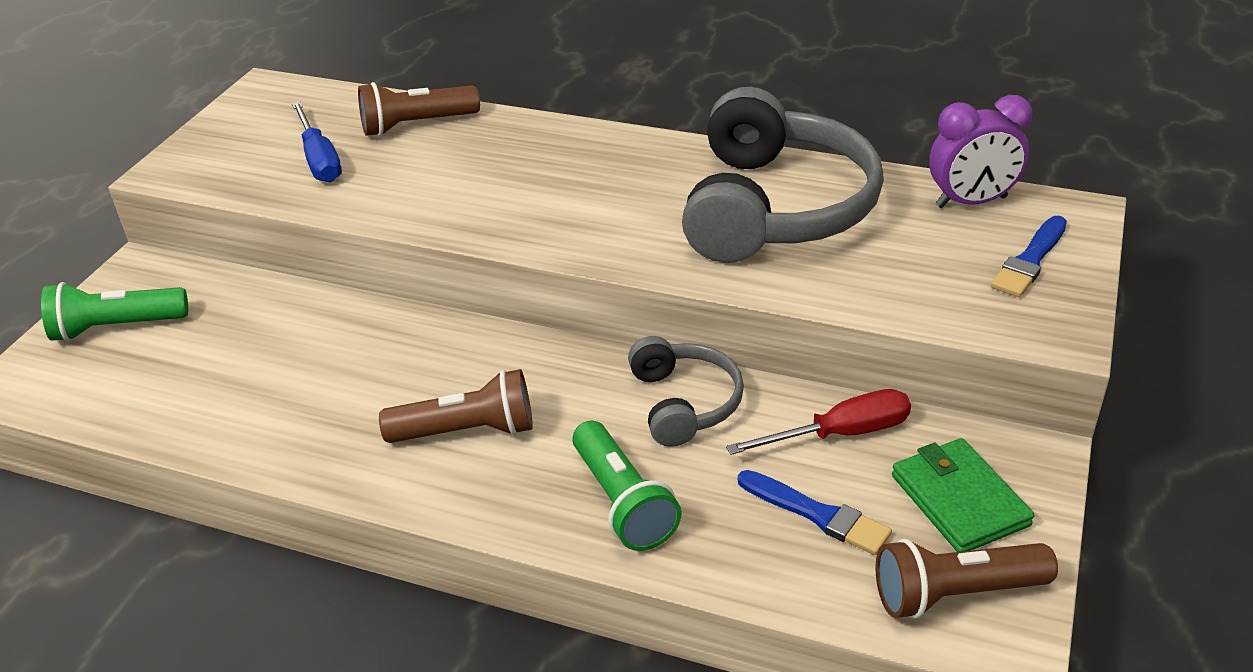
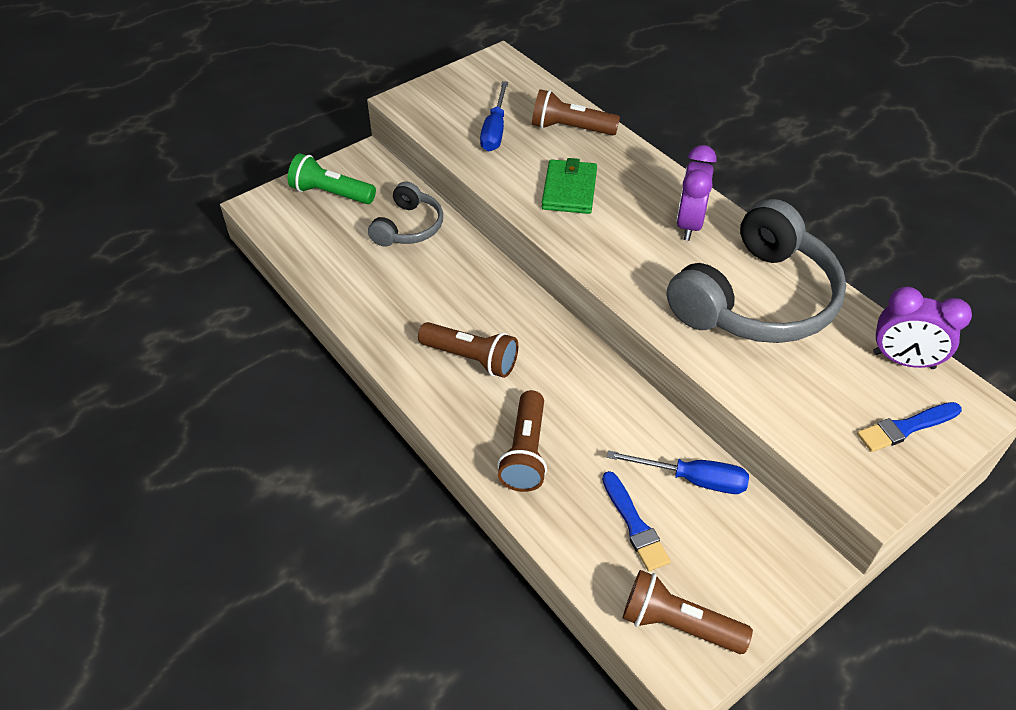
camera: 30 degrees right, 10 degrees up
(622, 502) = (525, 452): green flashlight -> brown flashlight
(639, 167) = (689, 224): none -> purple clock
(684, 403) = (611, 406): grey headphones -> grey headphones (409, 227)
(840, 434) = (693, 479): red screwdriver -> blue screwdriver
(959, 500) = (733, 566): green wallet -> green wallet (569, 190)

